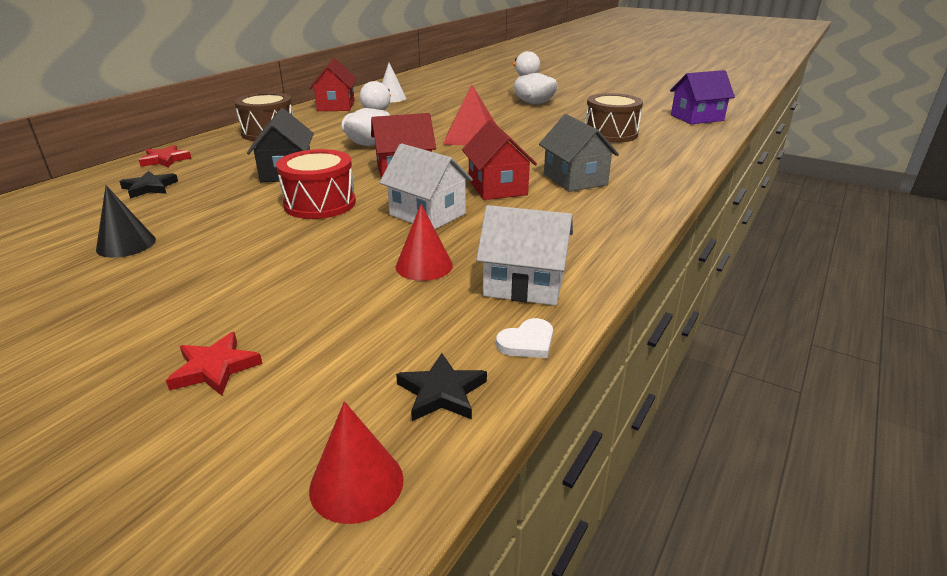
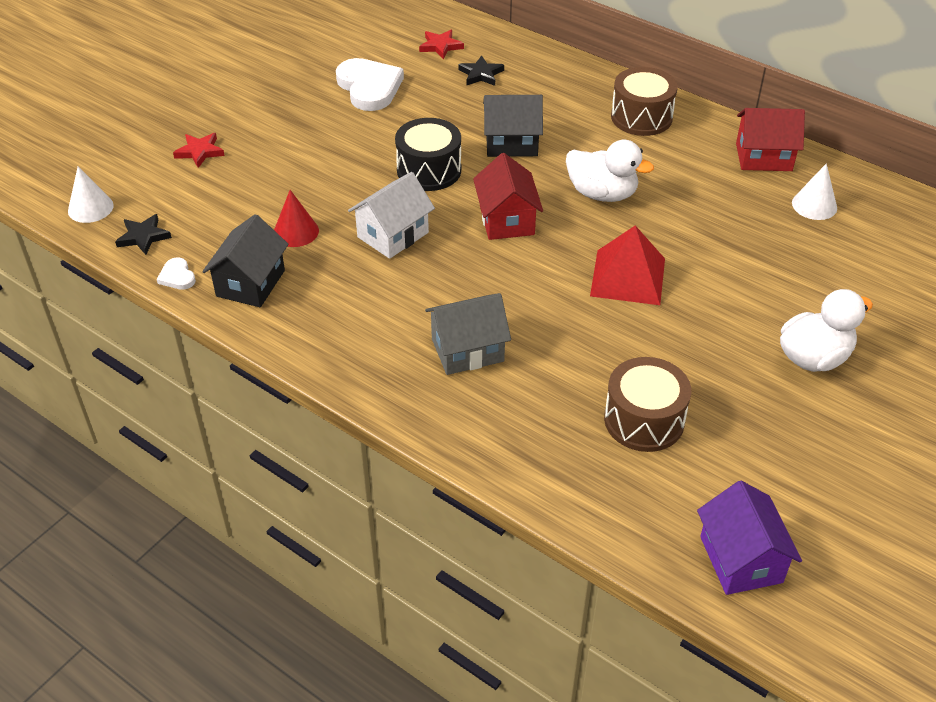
camera: 95 degrees right, 15 degrees up
(126, 244) = (369, 87): black cone -> white heart
(165, 160) = (553, 68): red star -> red star (440, 46)
(320, 204) = (429, 170): red drum -> black drum
(356, 483) = (90, 208): red cone -> white cone
(497, 187) = (451, 285): red house -> none
(524, 284) = (250, 283): white house -> black house

